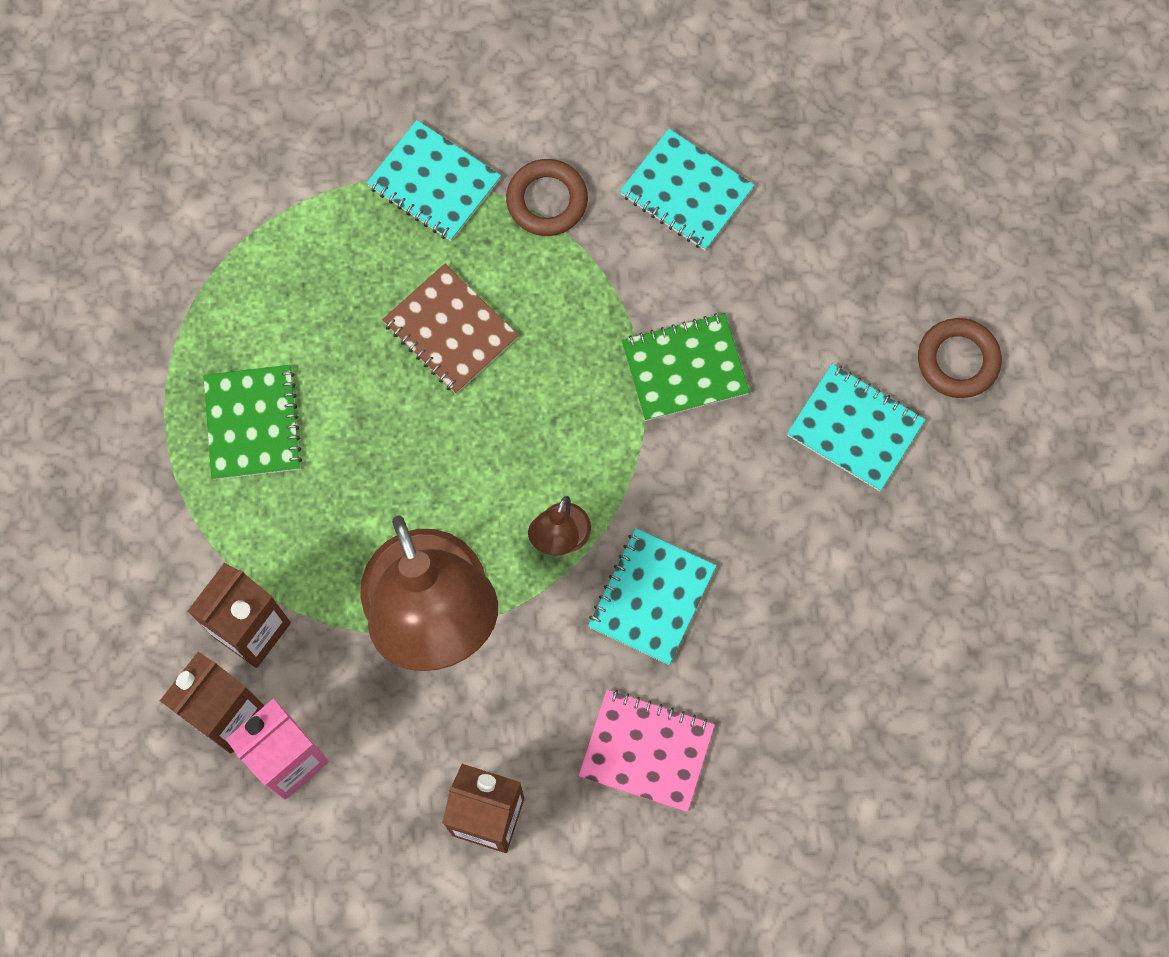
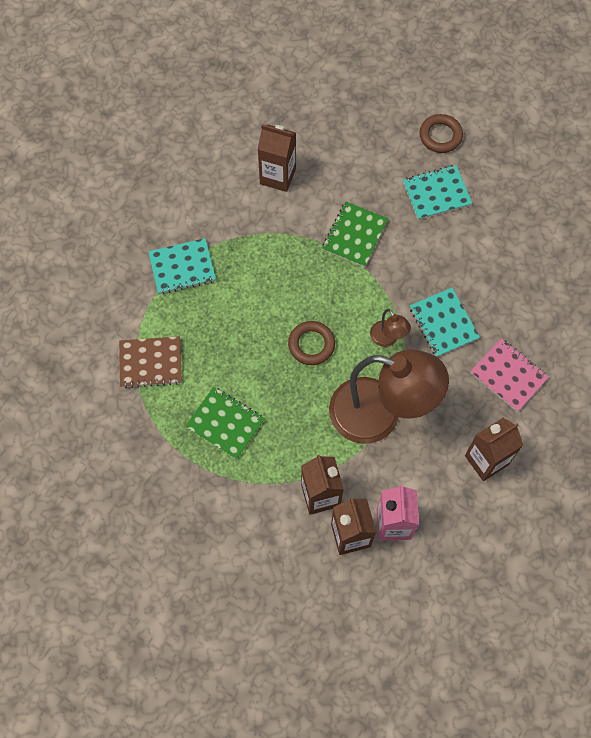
camera: 50 degrees left, 5 degrees down
(450, 330) = (255, 311): brown notebook -> brown notebook (150, 363)
(547, 201) = (232, 230): brown ring -> brown ring (311, 344)
(646, 751) = (508, 375): pink notebook -> pink notebook turned 75 degrees clockwise
(686, 192) = (278, 176): turquoise notebook -> brown carton

